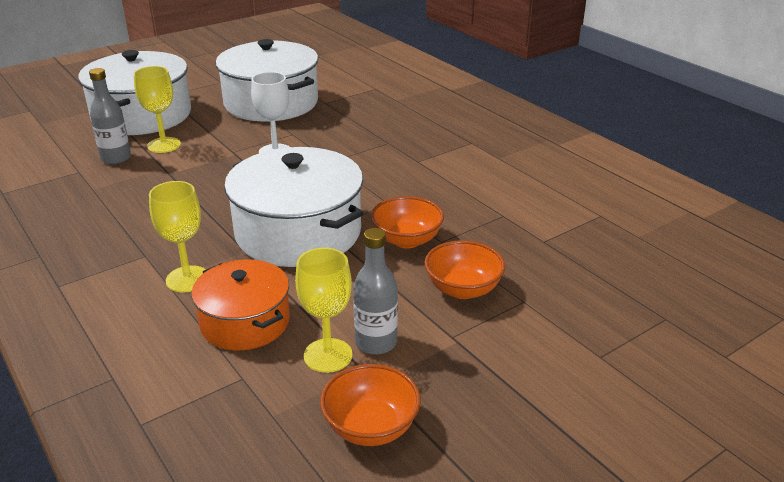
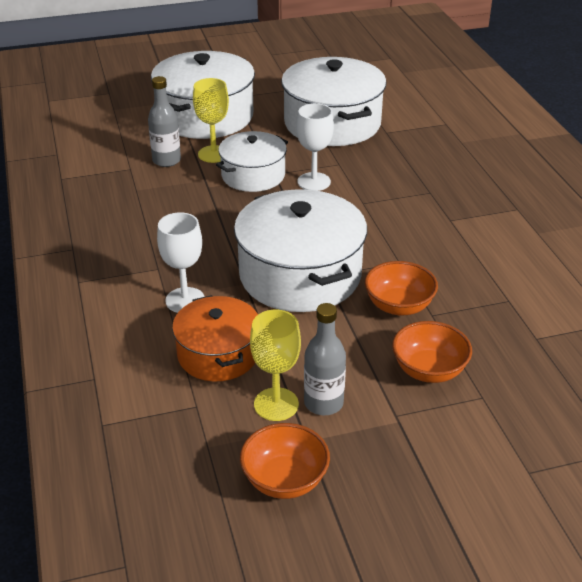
camera: 20 degrees right, 5 degrees up
(187, 279) = (185, 300): yellow goblet -> white goblet
(212, 156) = (253, 175): none -> white pot

